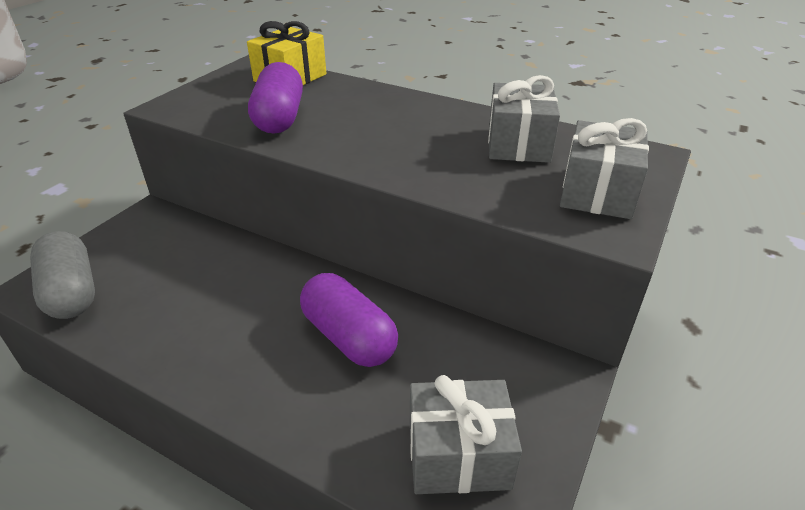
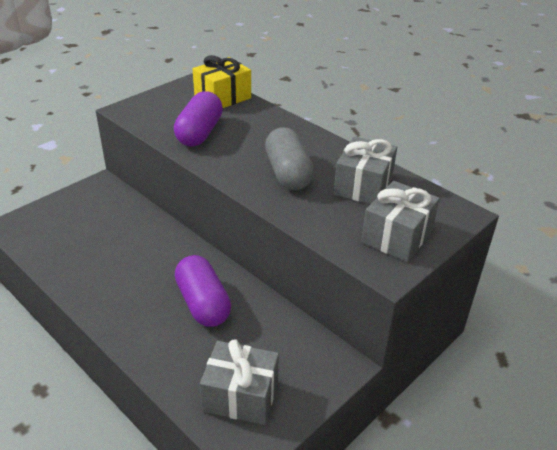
camera: 15 degrees right, 0 degrees up
(71, 292) = (36, 232): grey capsule -> grey capsule (288, 173)

